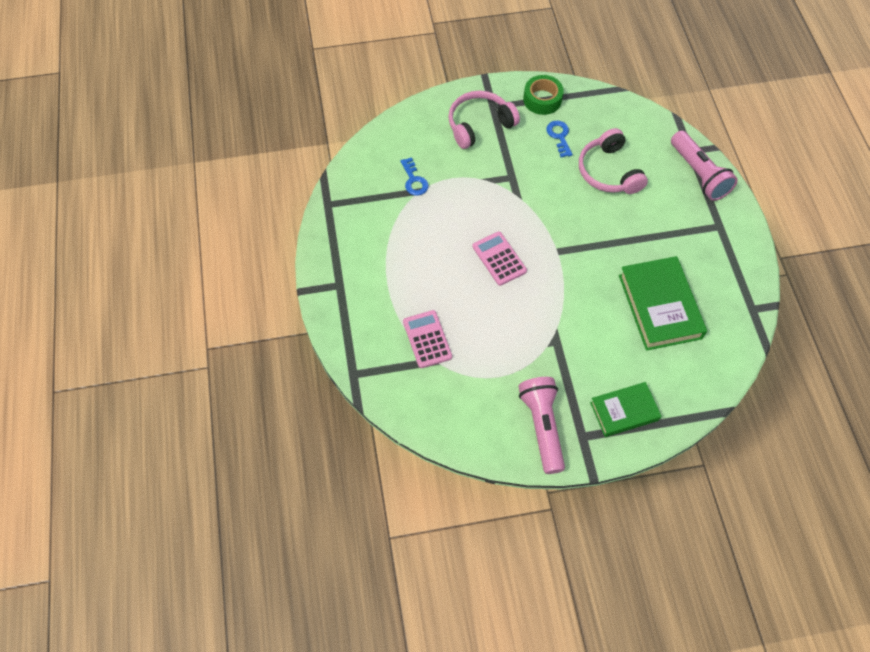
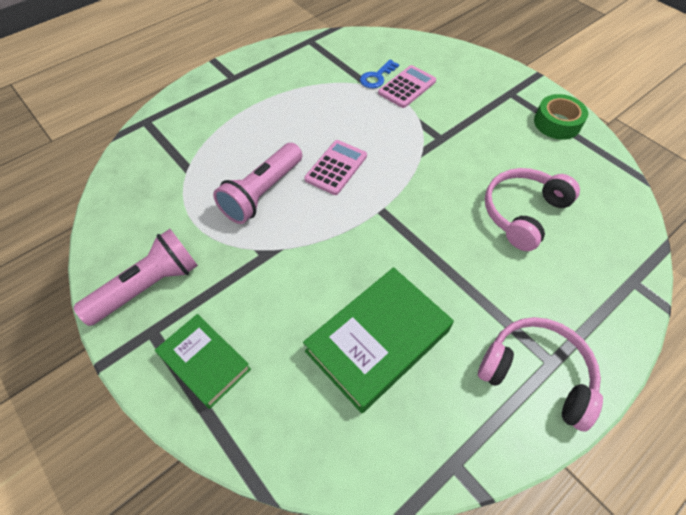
camera: 60 degrees right, 5 degrees down
(427, 339) = (208, 153): pink calculator -> pink calculator (407, 87)
(479, 125) = (479, 92): pink headphones -> pink headphones (536, 373)
(559, 136) = (526, 154): blue key -> none
(699, 174) = (608, 305): pink flashlight -> pink flashlight (262, 193)

